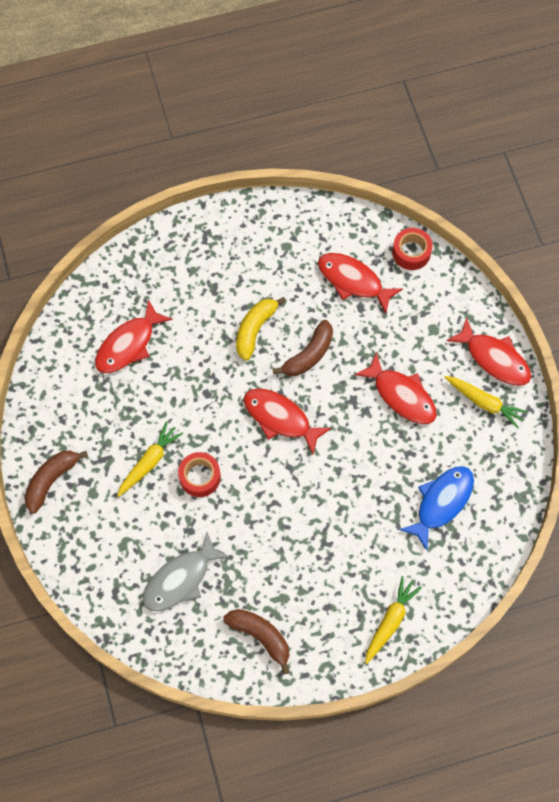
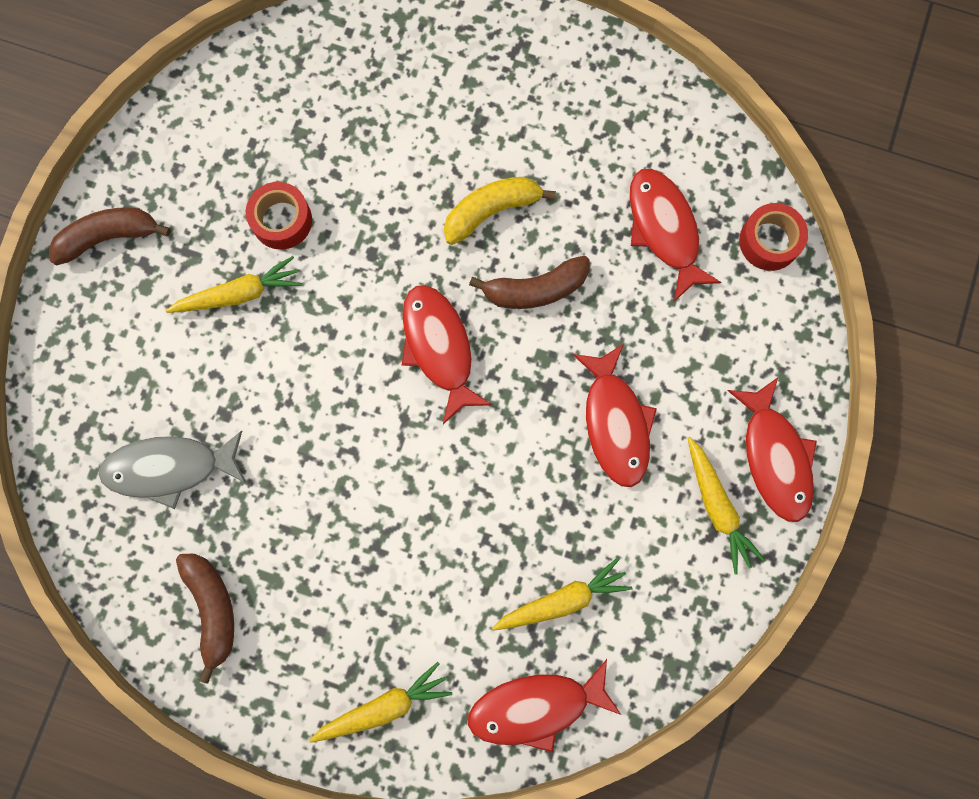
camera: 35 degrees right, 10 degrees up
(128, 344) = (322, 127): red fish -> red fish (536, 707)
(200, 477) = (286, 355): red tape -> red tape (282, 220)
(441, 502) = (562, 600): blue fish -> yellow carrot

